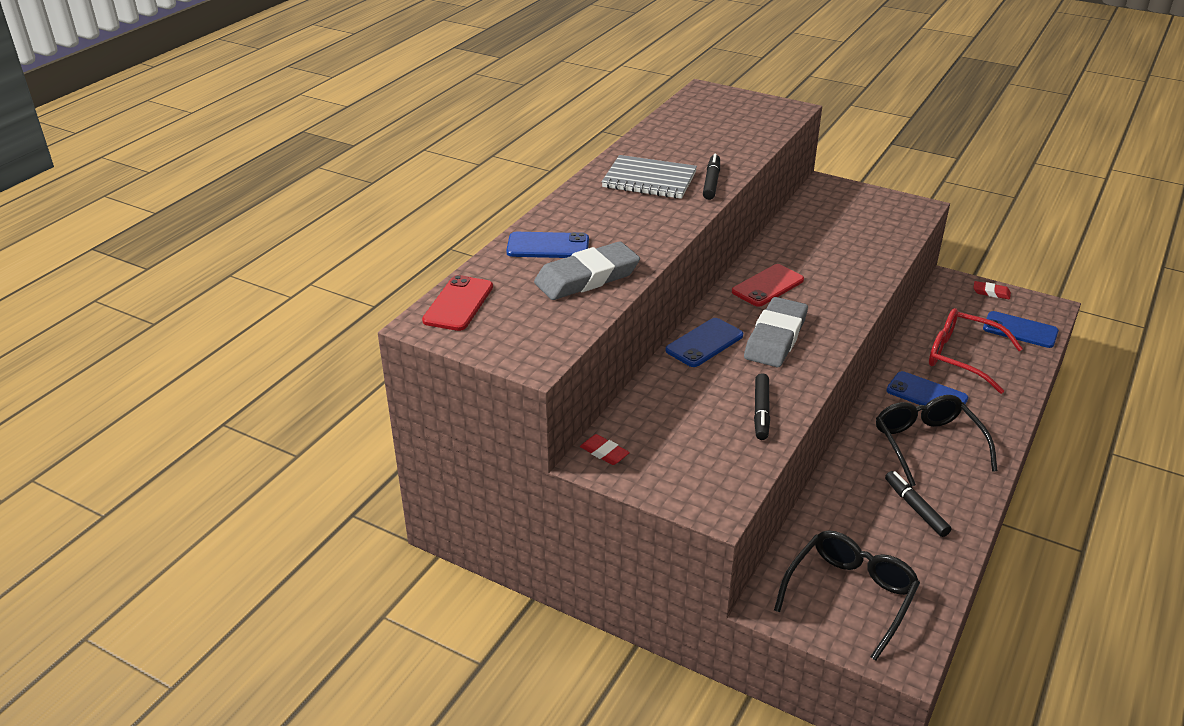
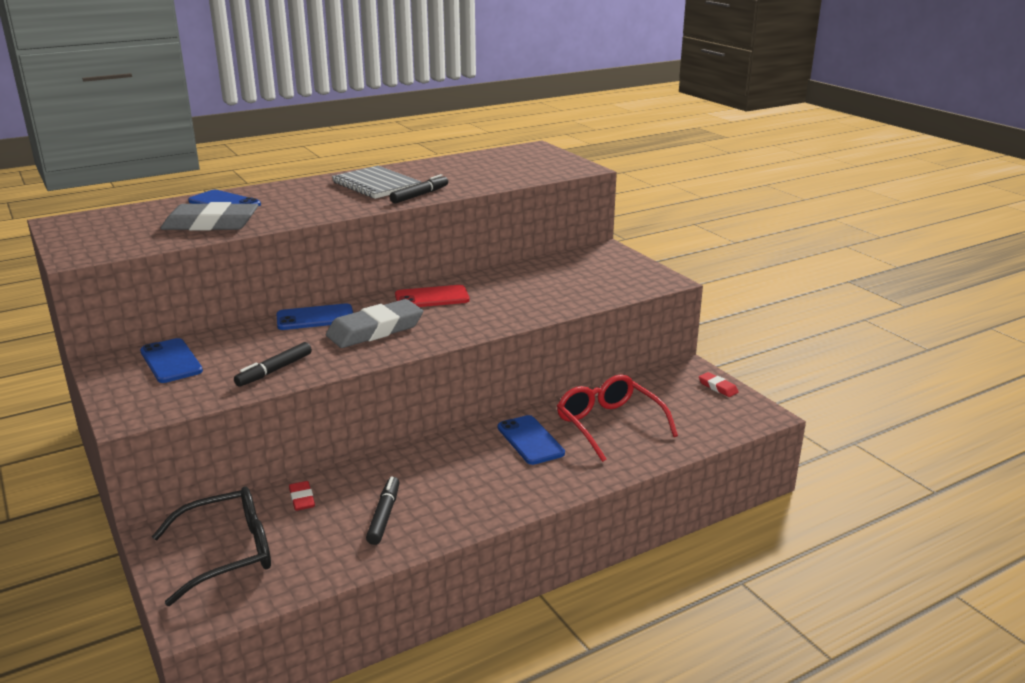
camera: 30 degrees right, 10 degrees down
(458, 304) = (102, 217): red phone -> none
(604, 452) = (121, 358): red eraser -> red eraser (302, 499)
(927, 445) = (471, 475): black glasses -> none
(1020, 330) = (702, 422): blue phone -> blue phone (171, 361)

